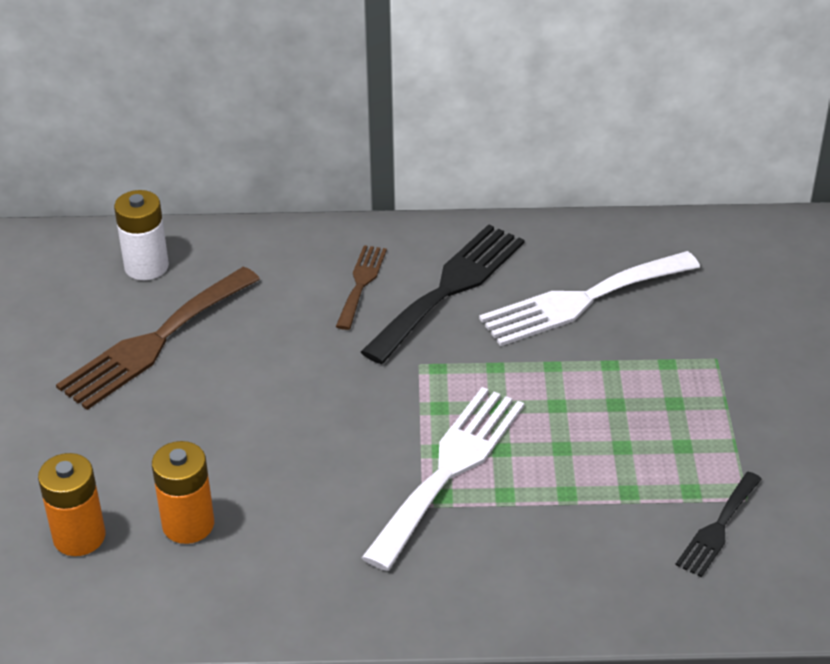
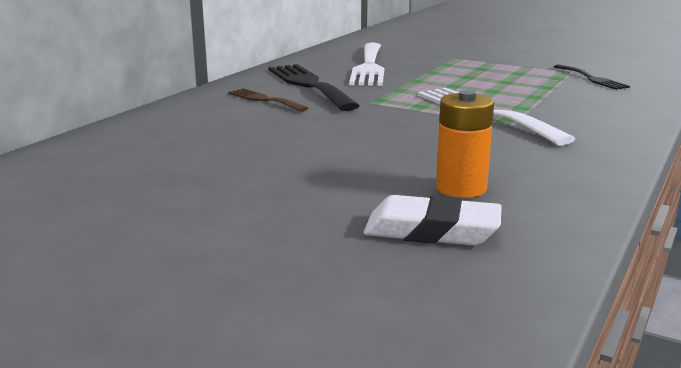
camera: 60 degrees left, 20 degrees down
(79, 536) = (432, 231): orange battery -> white eraser
(146, 266) = (116, 147): white battery -> none
(154, 342) = (215, 160): brown fork -> none

